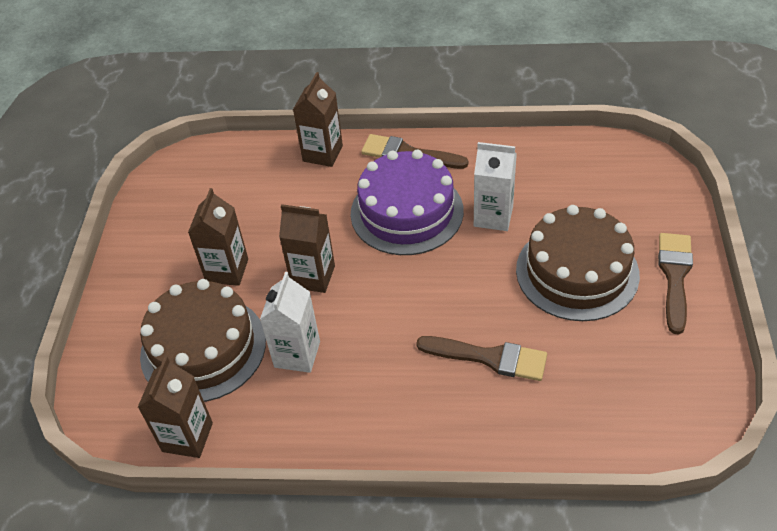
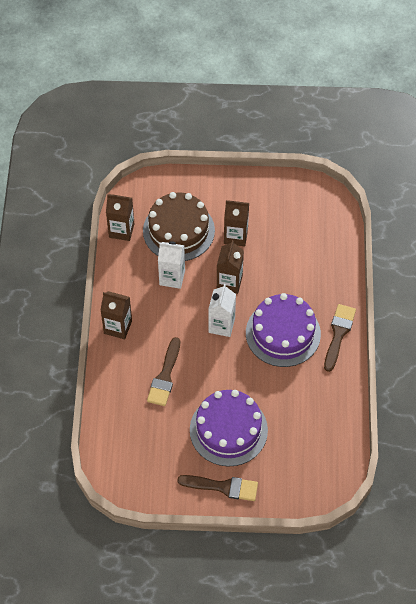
camera: 85 degrees right, 10 degrees up
(322, 153) = (339, 282): brown carton -> brown carton (118, 327)
(493, 216) = (278, 384): white carton -> white carton (221, 325)
(577, 272) = (228, 430): brown cake -> purple cake

